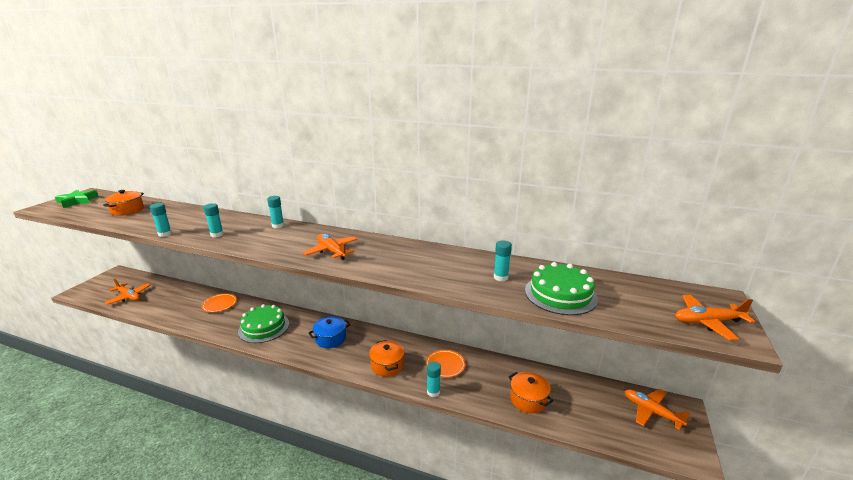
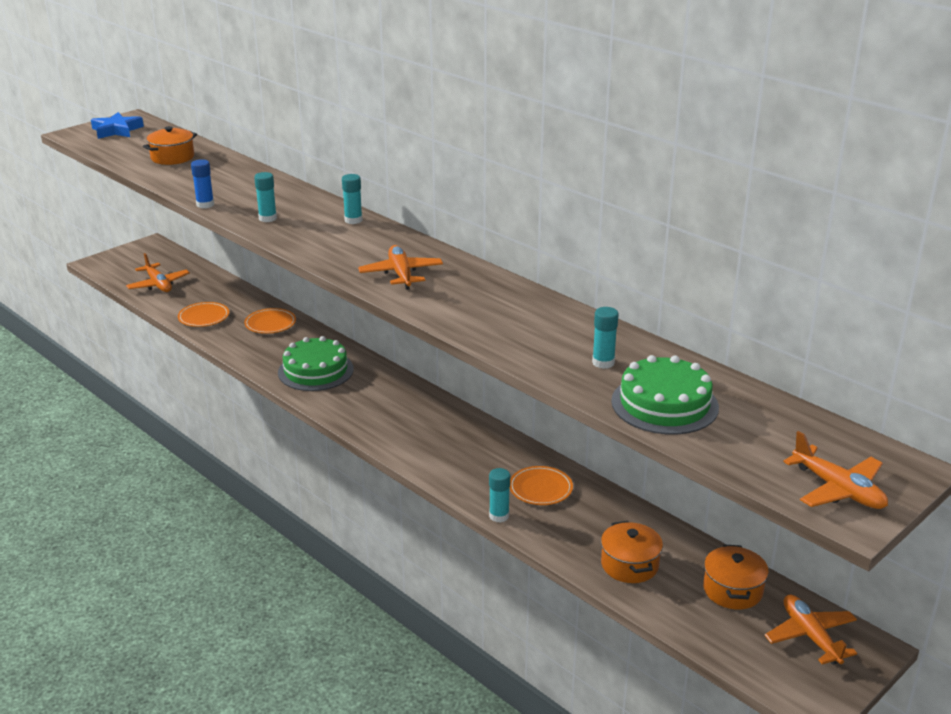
camera: 25 degrees right, 5 degrees up
(77, 201) = (117, 130): green star -> blue star
(165, 234) = (205, 205): turquoise glue stick -> blue glue stick
(170, 310) = (204, 317): none -> orange plate
(330, 339) = (398, 410): blue pot -> none
(387, 365) = (457, 466): orange pot -> orange pot (732, 590)
(707, 322) = (838, 489): orange plane -> orange plane turned 150 degrees counterclockwise

